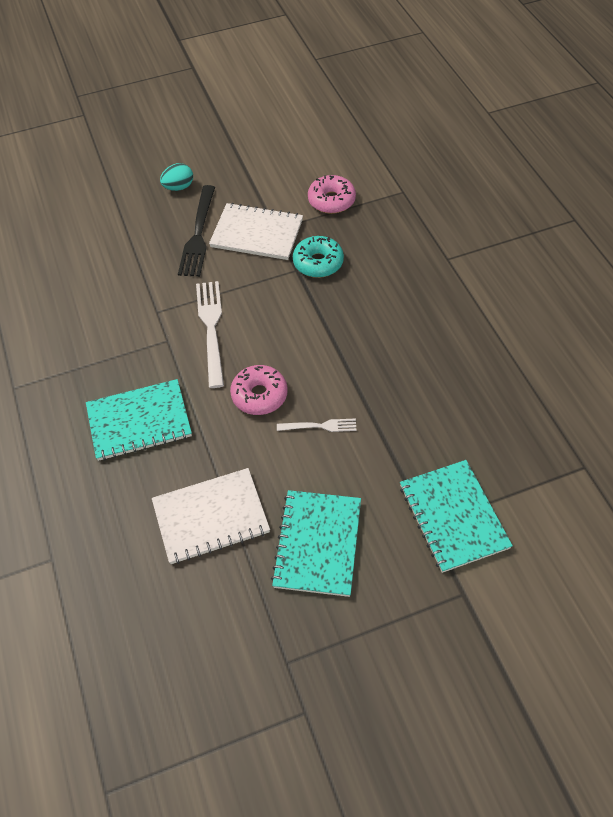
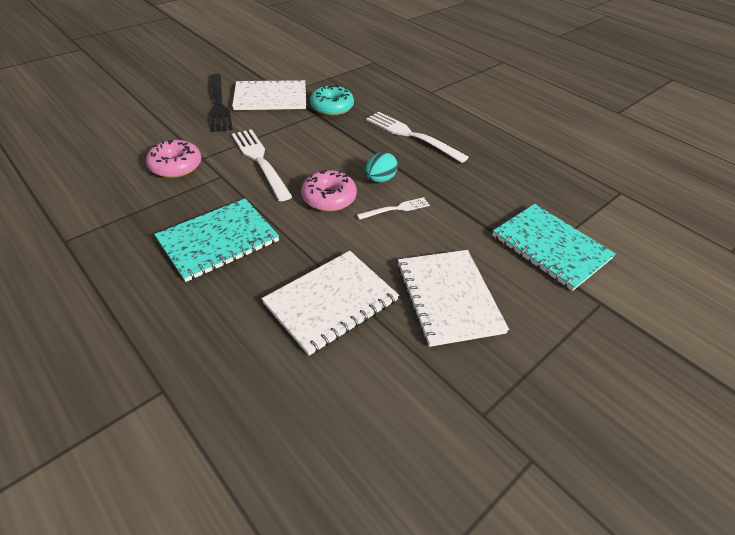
camera: 25 degrees left, 10 degrees down
(178, 187) = (188, 80): turquoise egg -> turquoise egg (380, 179)
(317, 544) = (448, 298): turquoise notebook -> white notebook
(331, 200) = (322, 72): pink donut -> pink donut (176, 166)
(387, 326) = (411, 135): none -> white fork

